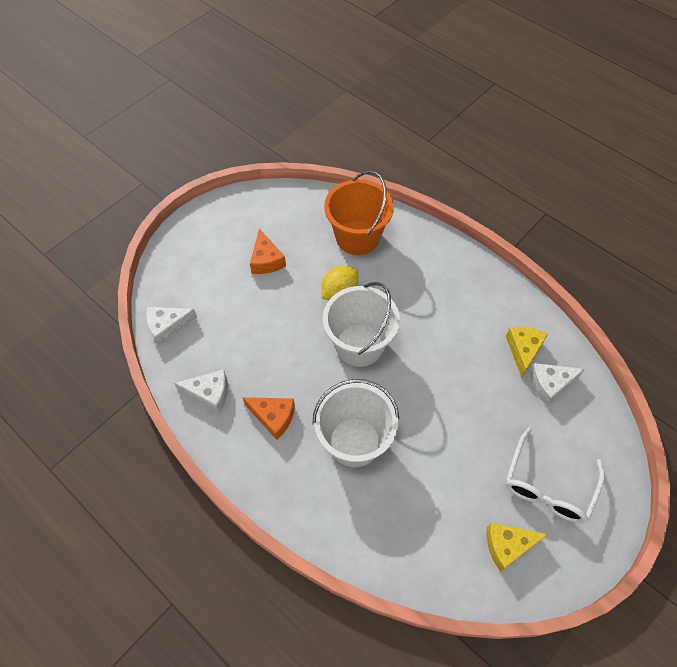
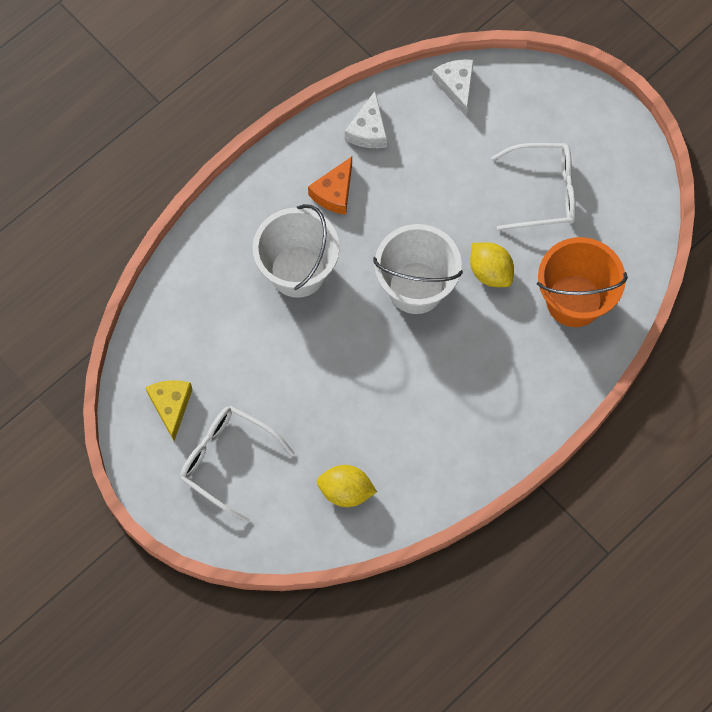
camera: 95 degrees right, 10 degrees up
(266, 260) = (543, 192): orange cheese -> white glasses
(523, 350) = (393, 471): yellow cheese -> none
(550, 384) = (346, 491): white cheese -> yellow lemon

